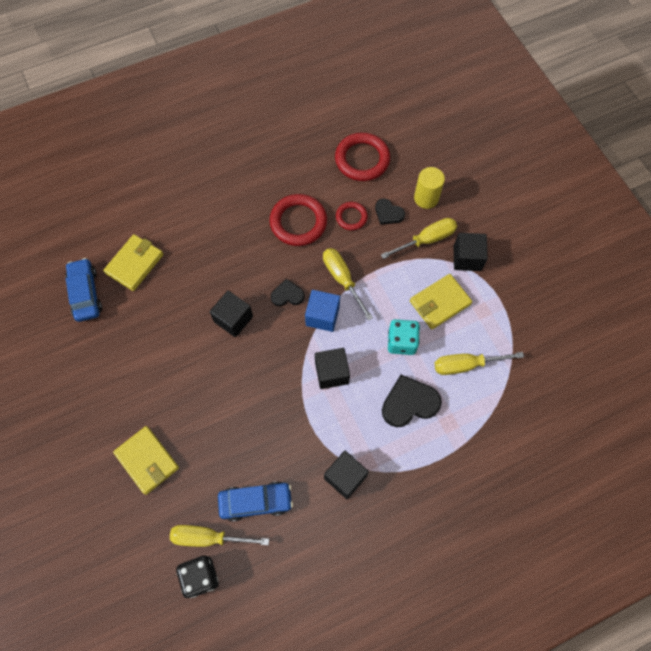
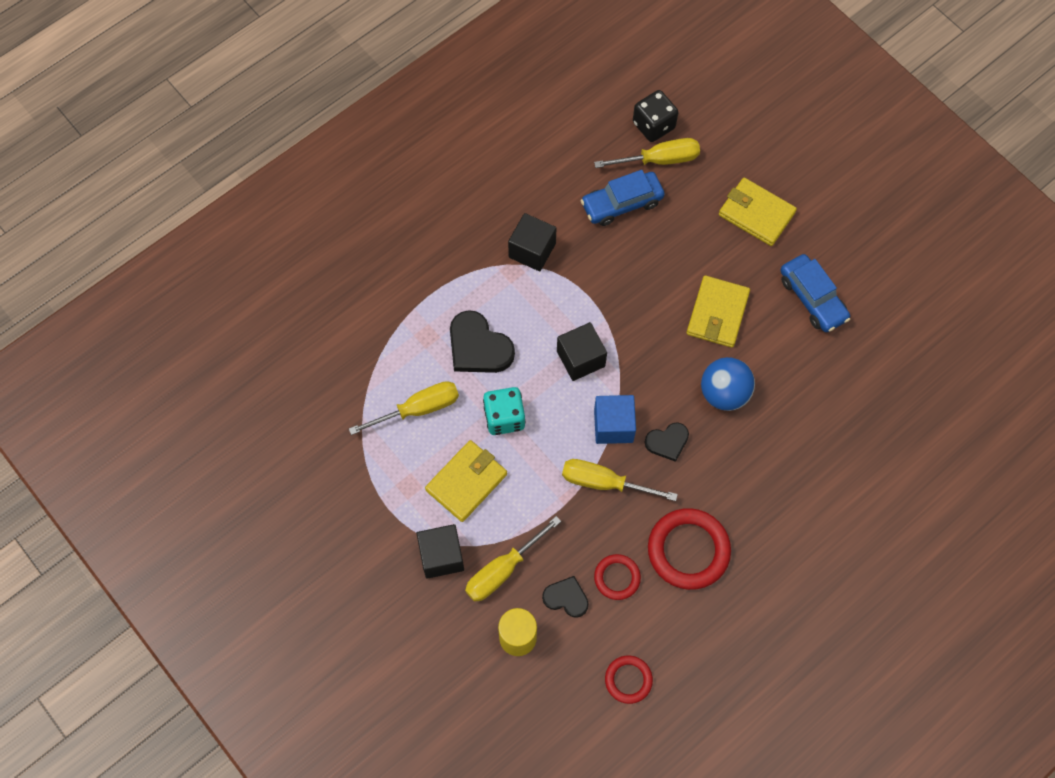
camera: 165 degrees right, 0 degrees up
(86, 293) = (923, 378): blue car -> blue car (812, 298)
(134, 264) = (881, 433): yellow wallet -> yellow wallet (717, 313)
(233, 319) = (724, 393): black cube -> blue ball
(342, 279) = (603, 482): yellow screwdriver -> yellow screwdriver turned 150 degrees clockwise
(362, 159) = (628, 680): red ring -> red ring, size x0.56
(409, 403) = (478, 347): black heart -> black heart turned 75 degrees clockwise

